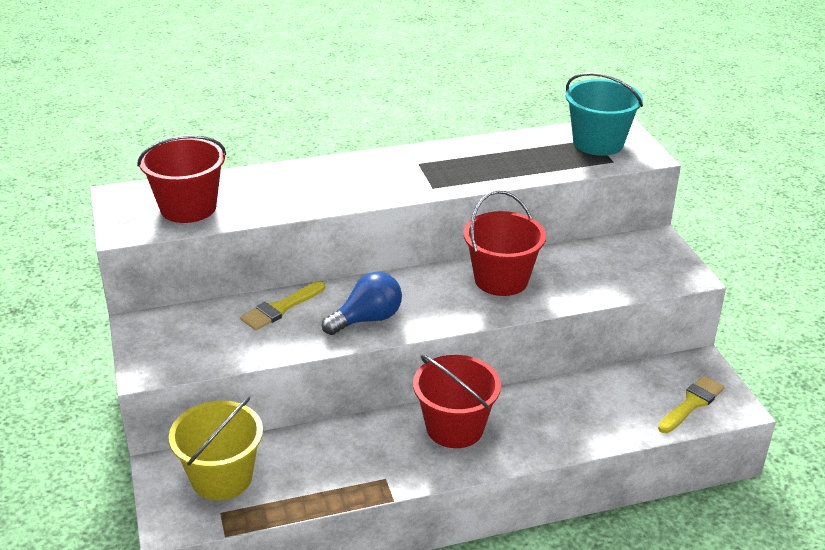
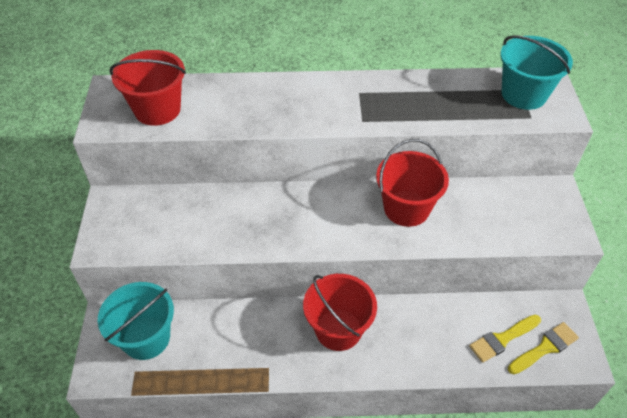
camera: 15 degrees right, 15 degrees up
(221, 477) = (146, 338): yellow bucket -> turquoise bucket
(280, 308) = (219, 204): yellow brush -> yellow brush (502, 339)
(367, 319) = (283, 229): blue light bulb -> none

